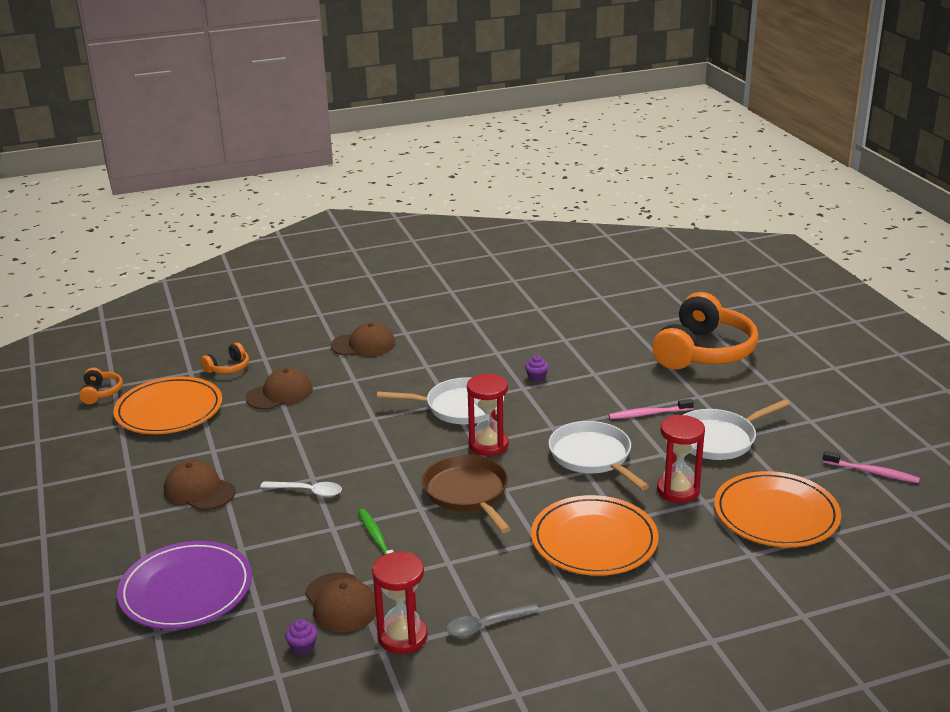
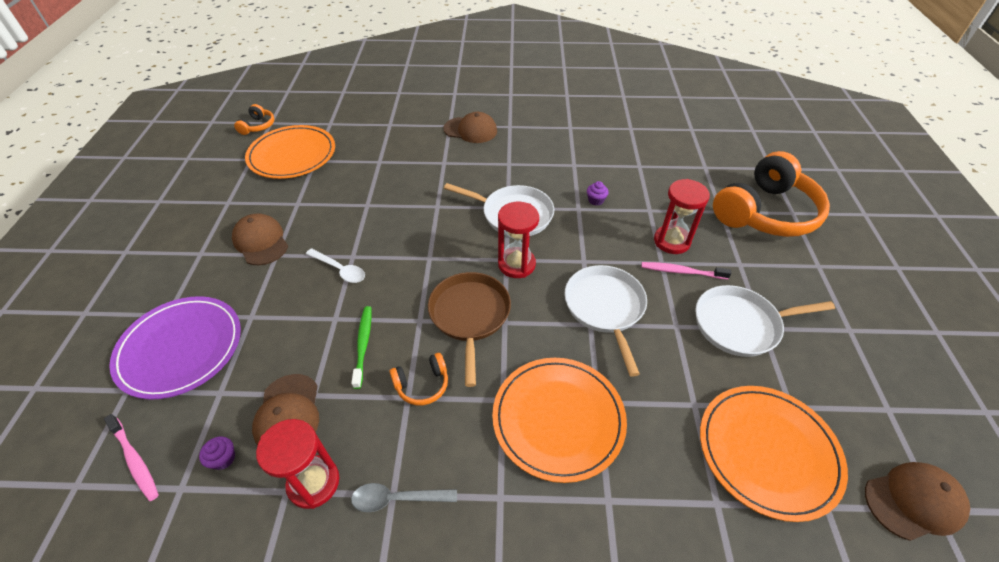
camera: 20 degrees right, 20 degrees up
(228, 368) = (358, 126): orange headphones -> orange headphones (422, 384)
(280, 394) = (380, 161): brown cap -> brown cap (914, 501)
(678, 490) = (672, 380): red hourglass -> red hourglass (671, 241)
(872, 472) = (902, 427): pink toothbrush -> pink toothbrush (135, 460)

